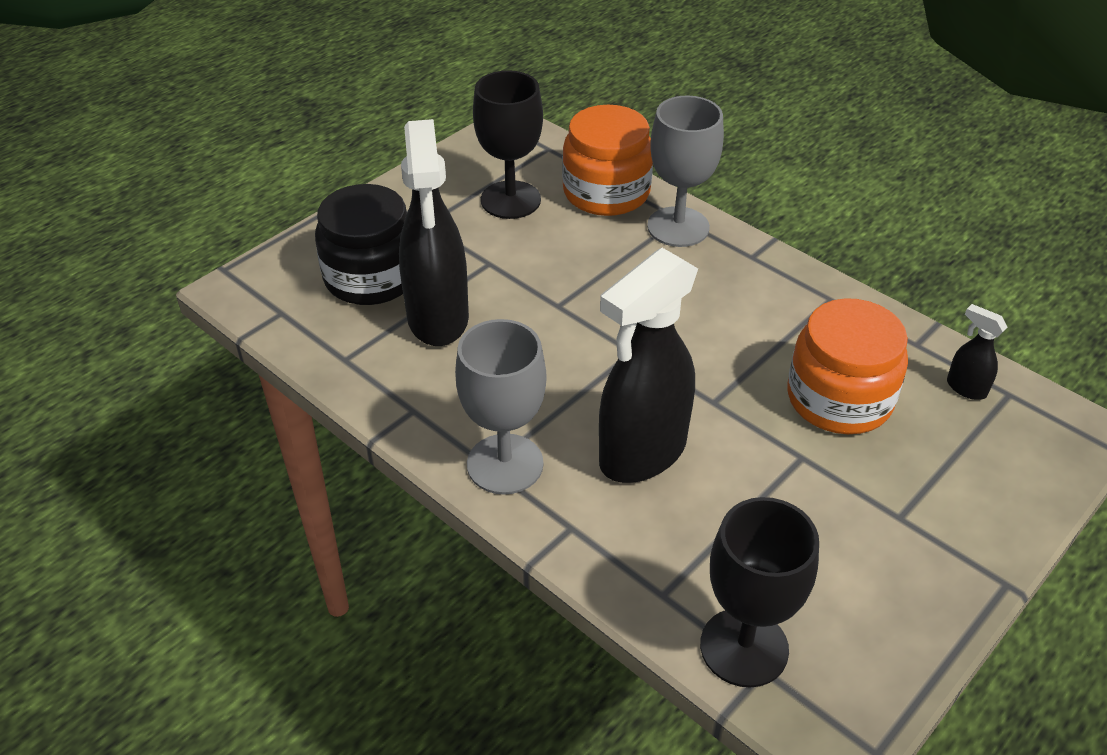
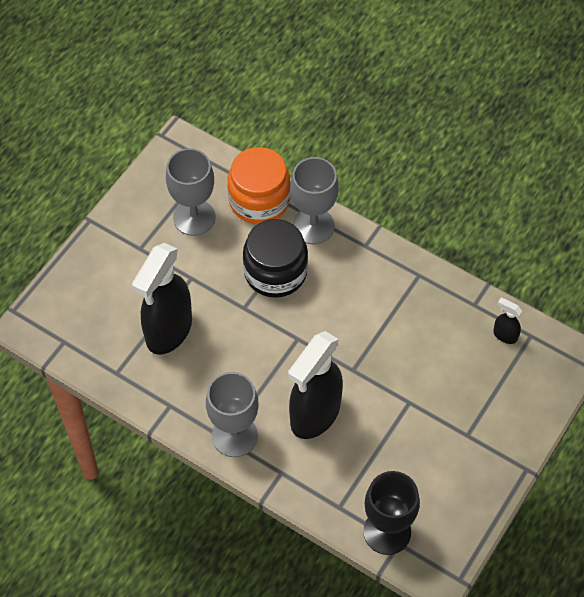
camera: 10 degrees left, 15 degrees up
(371, 277) = (115, 302): black jar -> black jar (275, 272)
(438, 319) = (168, 331): black spray bottle -> black spray bottle turned 45 degrees clockwise
(510, 200) = (194, 217): black goblet -> grey goblet
(839, 399) = (429, 355): orange jar -> none

